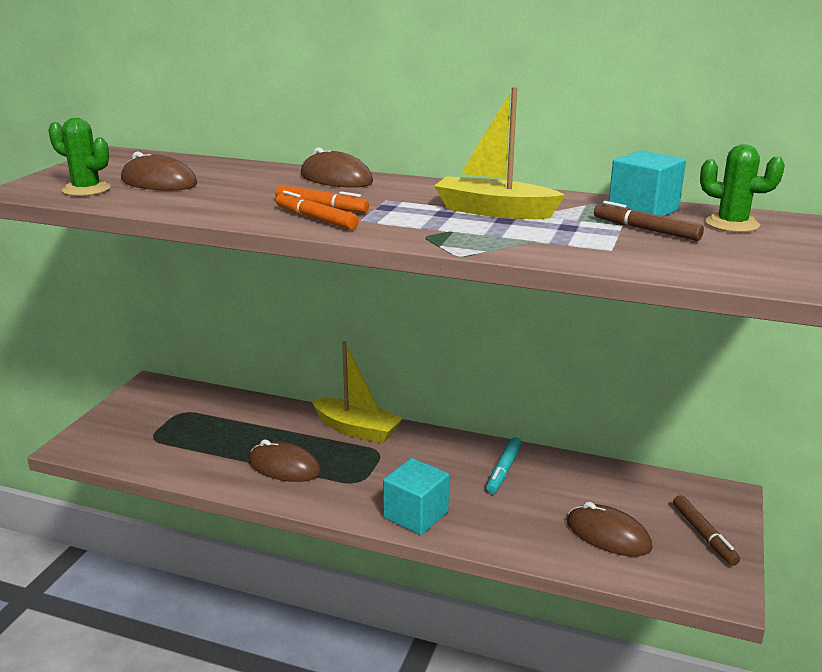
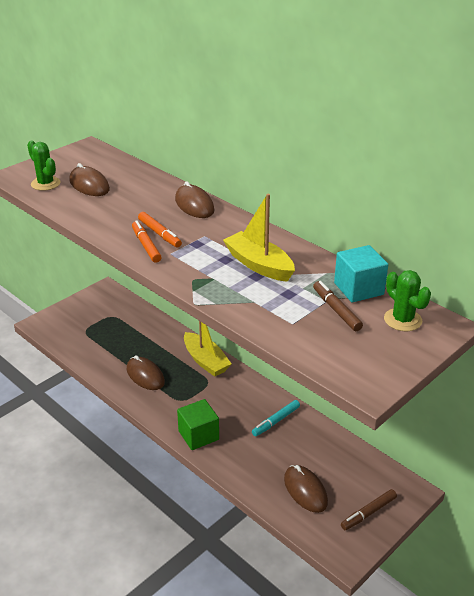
camera: 25 degrees right, 10 degrees up
(416, 515) = (198, 435): turquoise cube -> green cube
(704, 535) = (368, 513): brown marker -> brown marker turned 45 degrees clockwise

